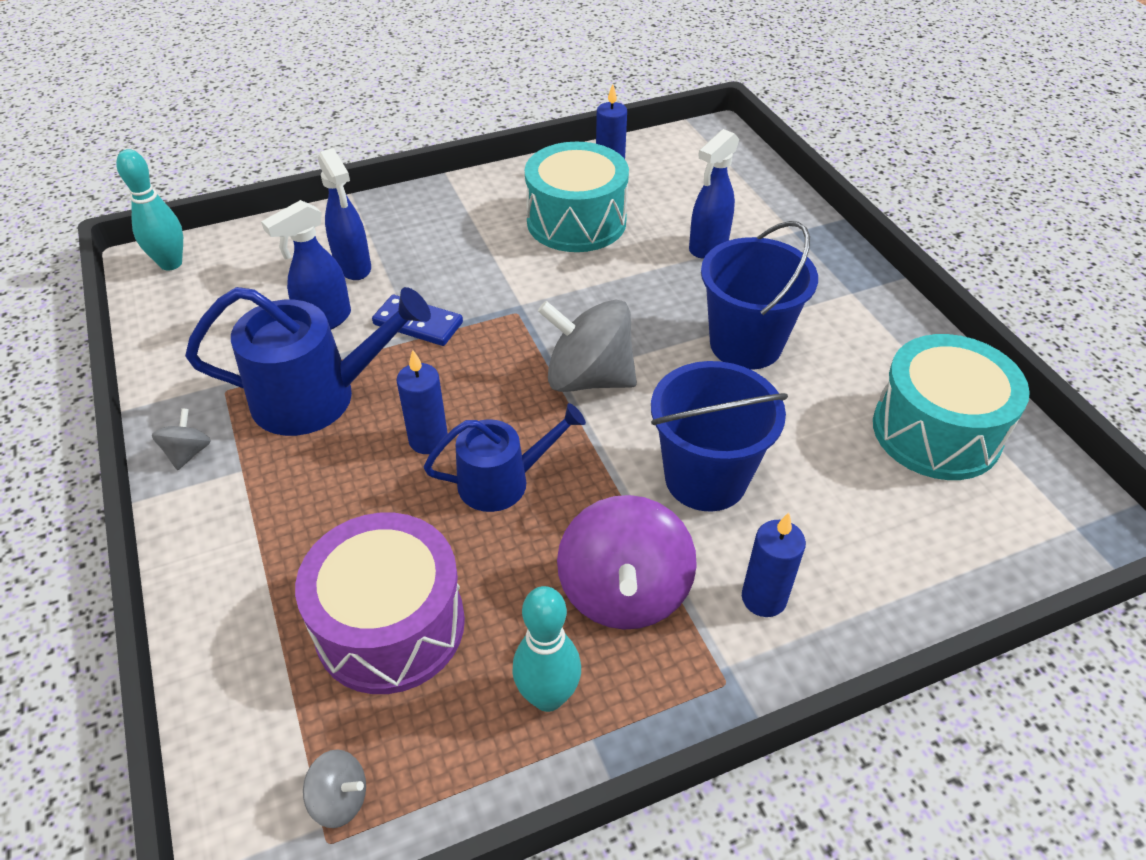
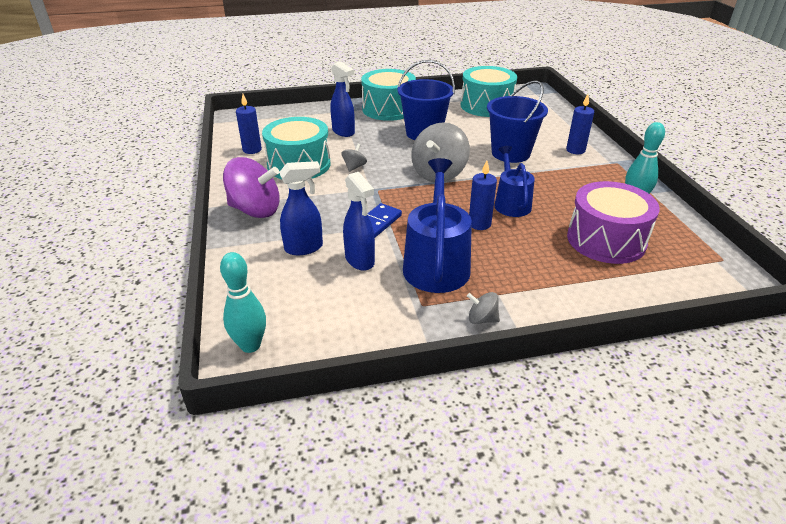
camera: 80 degrees left, 10 degrees down
(340, 799) = (702, 256): grey spinning top -> grey spinning top (354, 167)
(624, 592) = (576, 178): purple spinning top -> purple spinning top (255, 210)
(833, 286) = (388, 109): none -> turquoise drum

